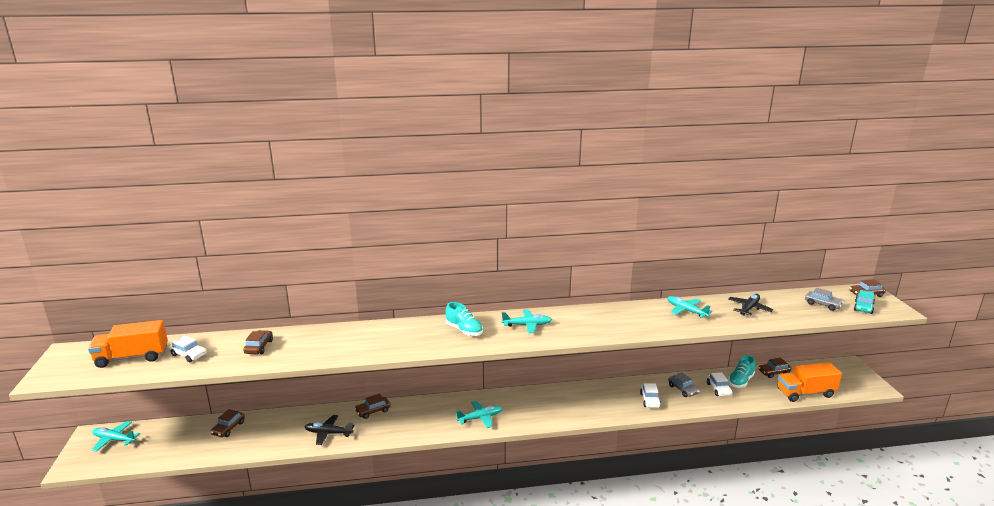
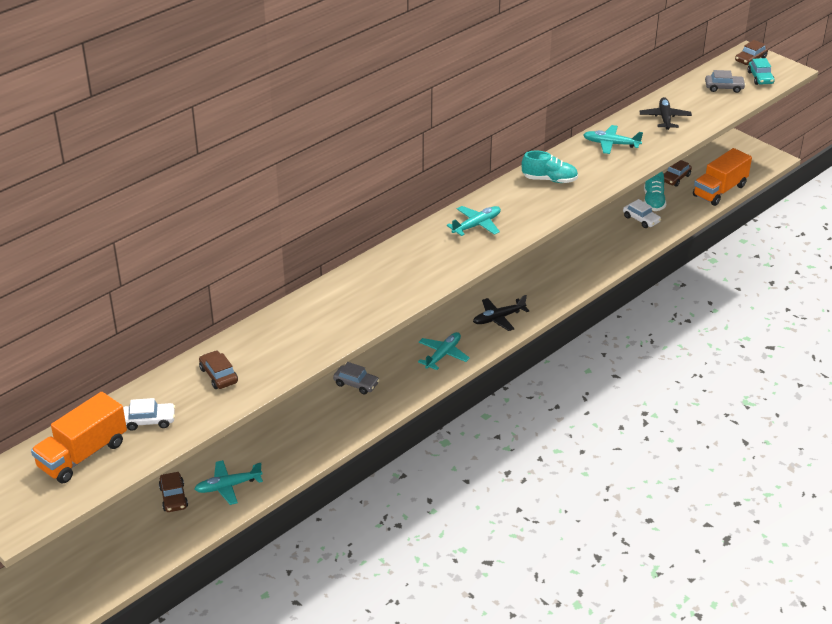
camera: 35 degrees left, 15 degrees up
(114, 439) = (47, 577): turquoise plane -> turquoise plane (228, 486)
(329, 433) = (300, 446): black plane -> black plane (499, 318)
(373, 411) = (318, 401): brown car -> none
(464, 330) = (420, 258): turquoise shoe -> turquoise shoe (549, 180)
(650, 400) = (589, 260): white car -> none
(683, 389) = (609, 234): grey car -> grey car (356, 384)

